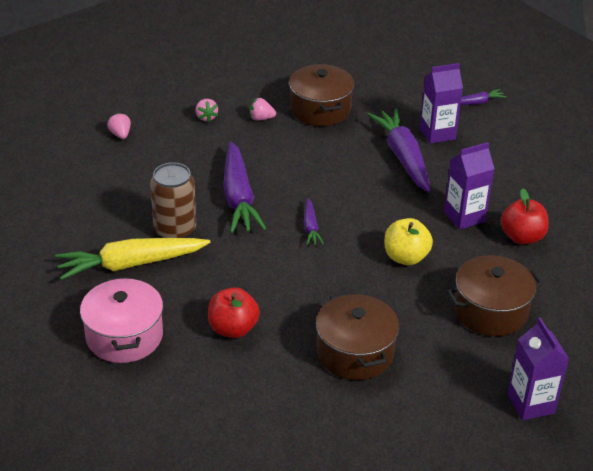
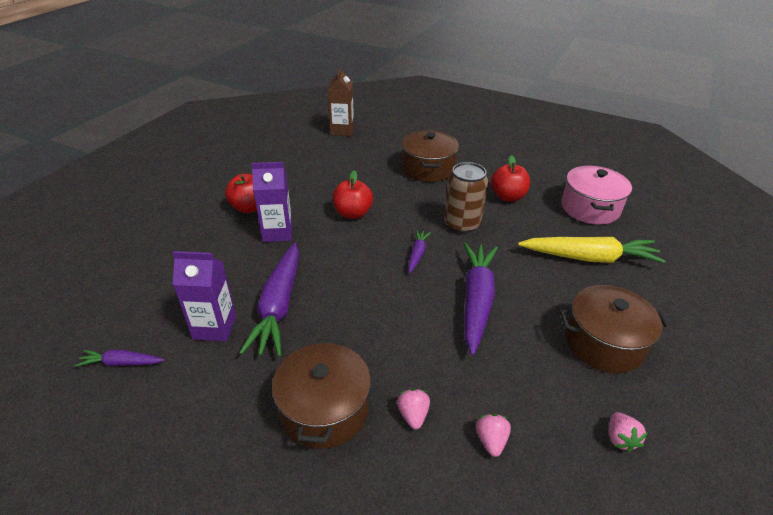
camera: 160 degrees left, 0 degrees up
(175, 230) = (547, 280): brown can -> brown can (461, 224)
(261, 118) = (413, 415): pink strawberry -> pink strawberry turned 120 degrees counterclockwise
(406, 257) = (353, 213): yellow apple -> red apple
(490, 311) = (322, 171): brown pot -> brown pot (603, 343)
(530, 404) = (342, 131): purple carton -> brown carton

